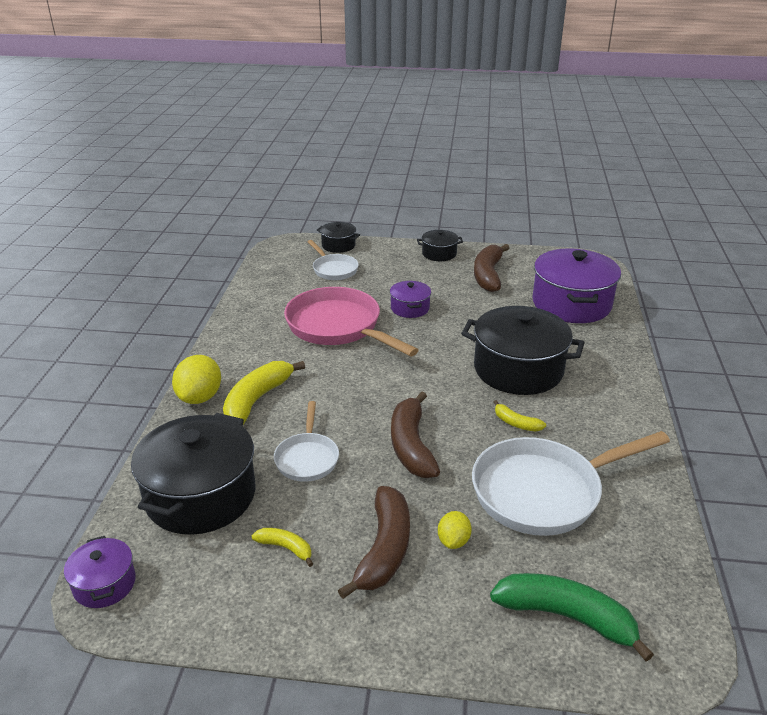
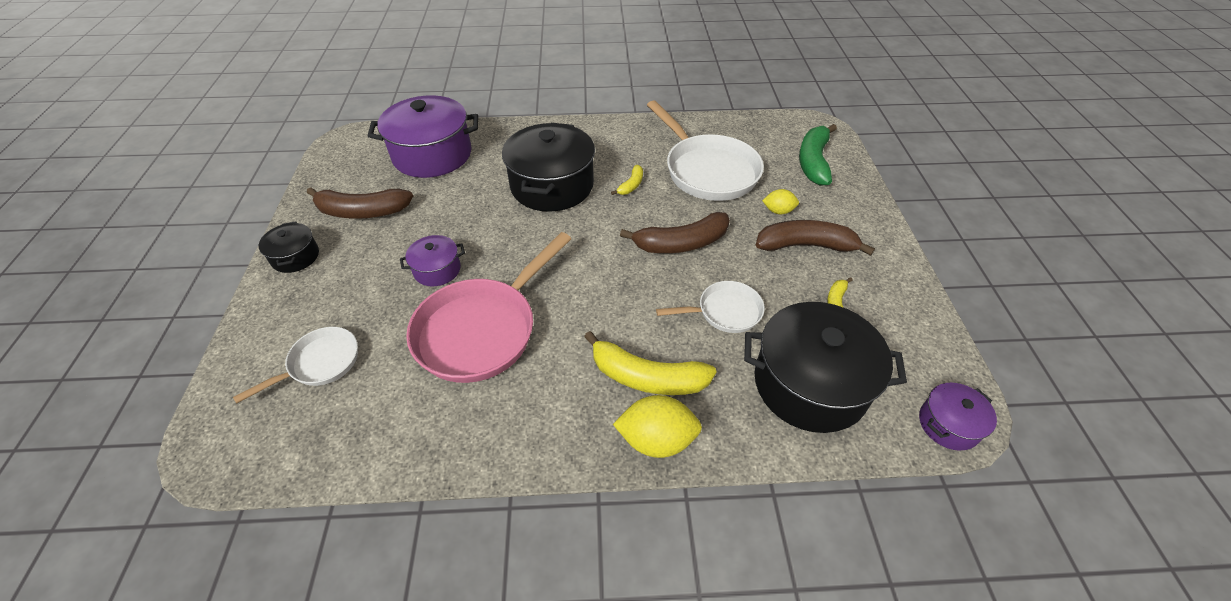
camera: 100 degrees left, 15 degrees up
(338, 245) = (236, 372): black pot -> none

